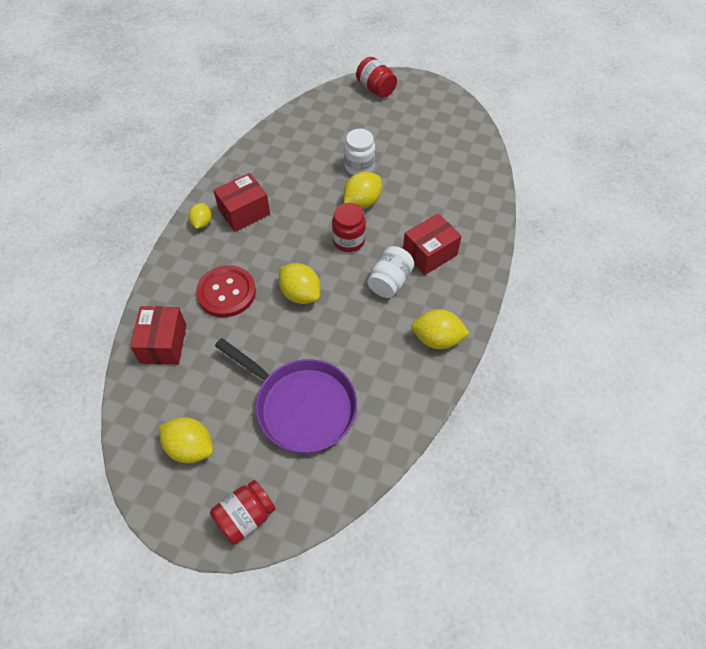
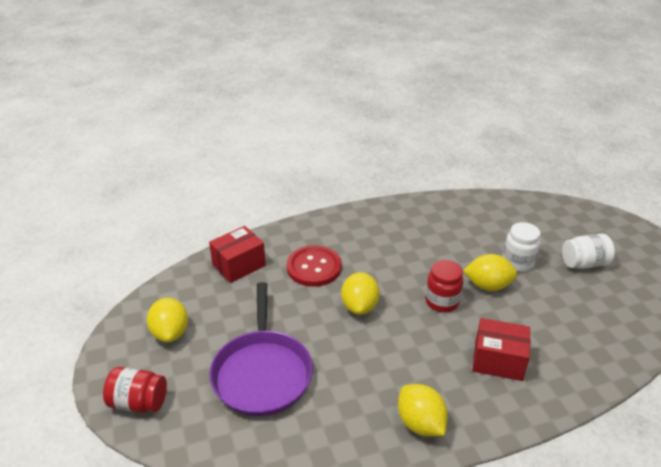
camera: 50 degrees right, 20 degrees down
(202, 223) = (355, 218): yellow lemon -> none
(244, 212) = (391, 231): red box -> none
(375, 89) = (604, 222): red jar -> none
(390, 281) = (437, 352): white jar -> white jar (584, 263)

